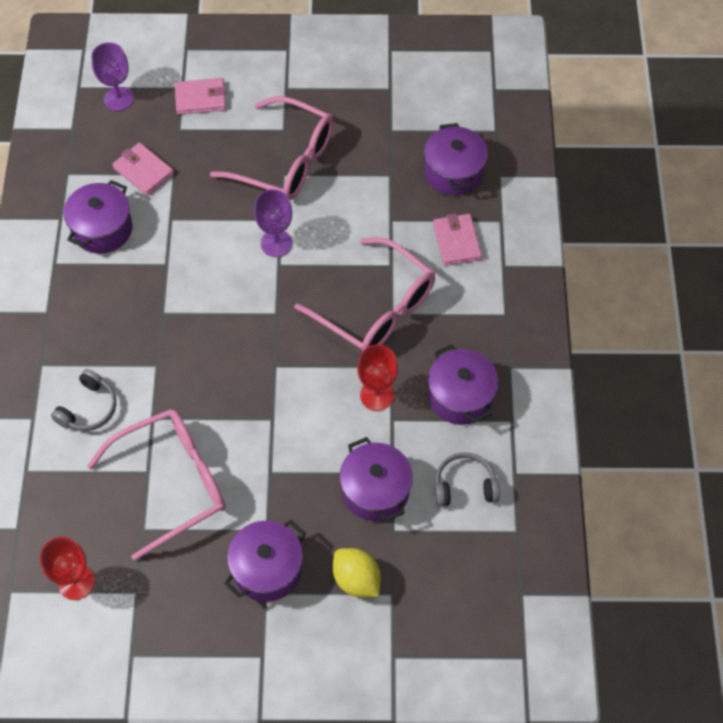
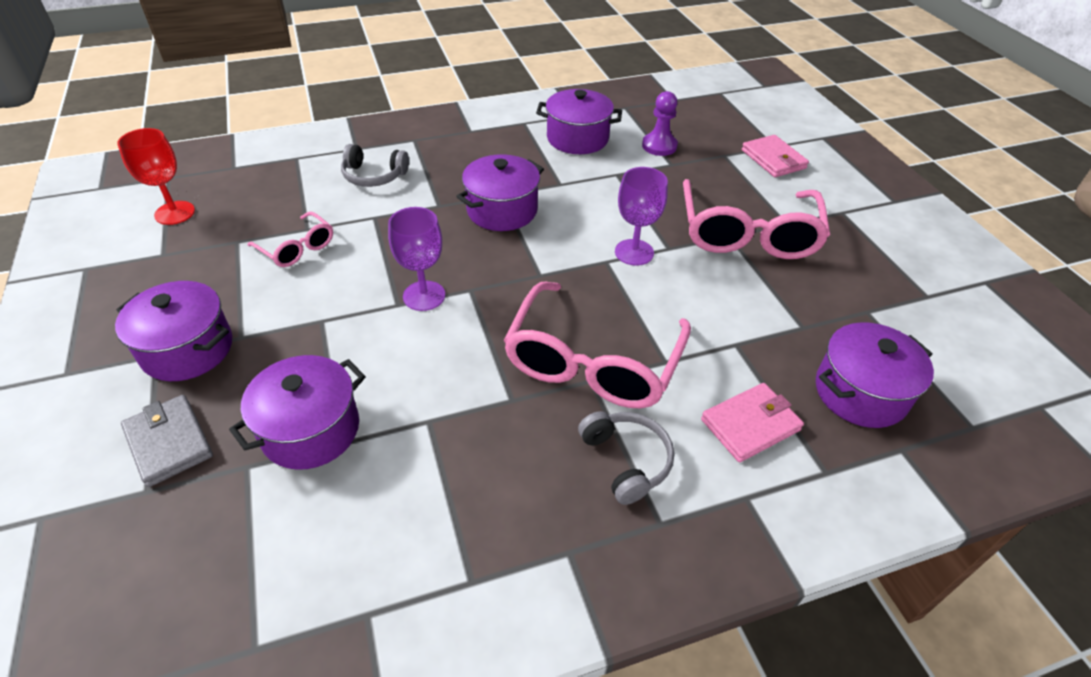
camera: 70 degrees right, 15 degrees down
(118, 99) = (728, 114): purple goblet -> purple goblet (424, 296)
(143, 171) = (659, 146): pink wallet -> purple pawn
(172, 482) = (297, 248): pink glasses -> pink glasses, size x0.50
(356, 579) = (169, 443): yellow lemon -> grey wallet
(376, 395) = (460, 395): red goblet -> none
(460, 396) = (490, 496): purple pot -> purple pot (502, 210)
(464, 485) = (334, 541): grey headphones -> grey headphones (626, 460)

